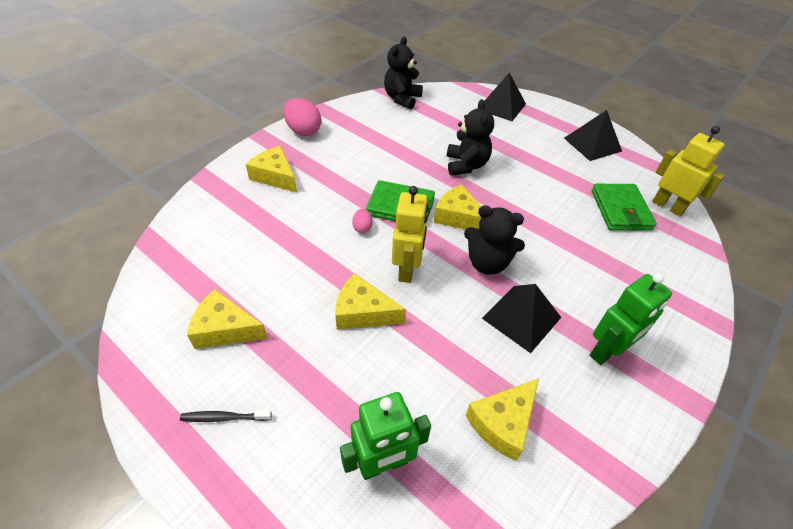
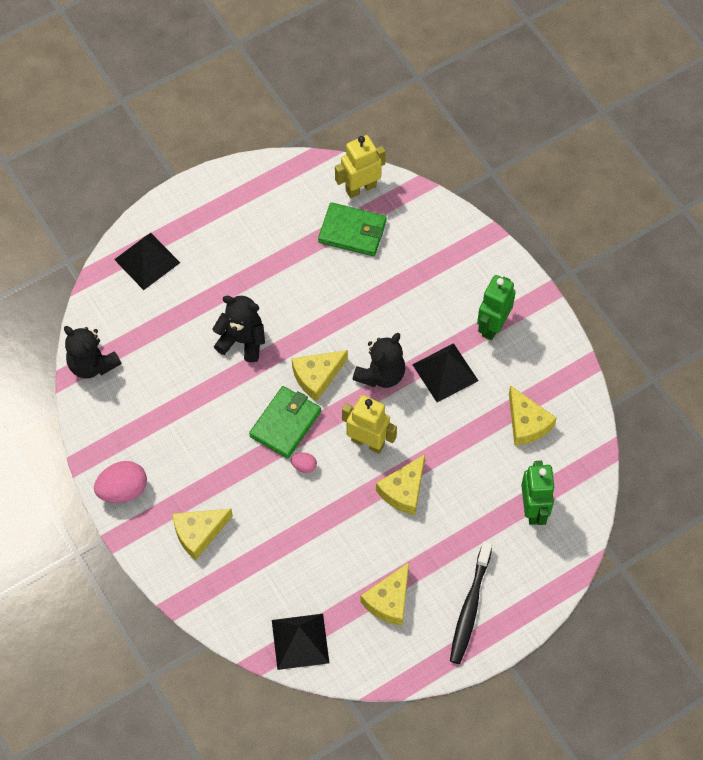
camera: 70 degrees left, 15 degrees up
(224, 417) = (470, 607): black toothbrush -> black toothbrush, size x1.87
(592, 144) = (249, 202): black pyramid -> black pyramid (300, 641)
(607, 351) = (492, 326): green robot -> green robot turned 135 degrees counterclockwise

